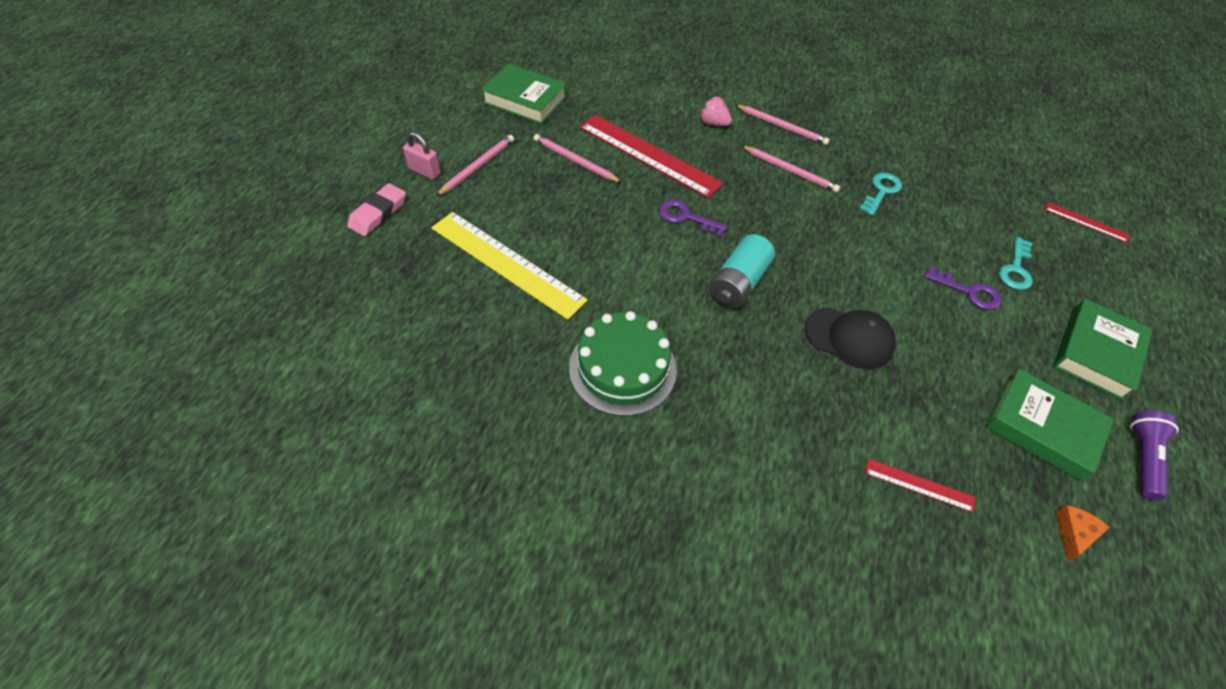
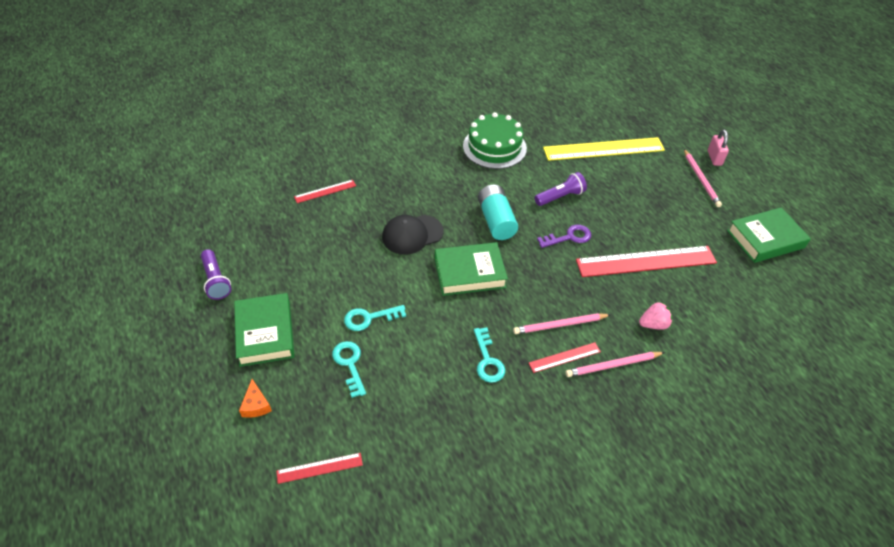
camera: 135 degrees right, 5 degrees down
(378, 213) = (688, 127): pink eraser -> none
(424, 171) = (714, 158): pink padlock -> pink padlock turned 75 degrees counterclockwise
(575, 161) = (670, 223): pink pencil -> none
(636, 255) = (560, 197): none -> purple flashlight
(813, 153) = (564, 357): none -> red ruler
(968, 291) = (369, 318): purple key -> turquoise key
(1042, 428) = (279, 259): green book -> green book (469, 273)
(1073, 533) = (241, 218): orange cheese -> orange cheese (256, 405)

